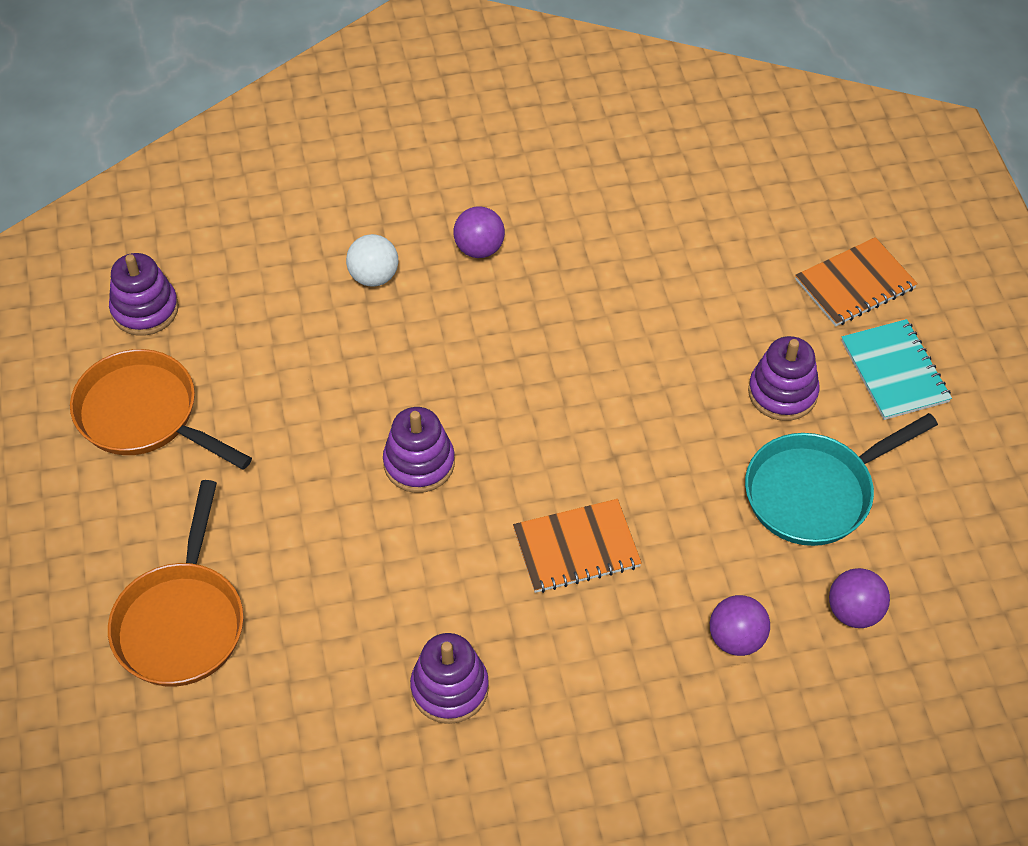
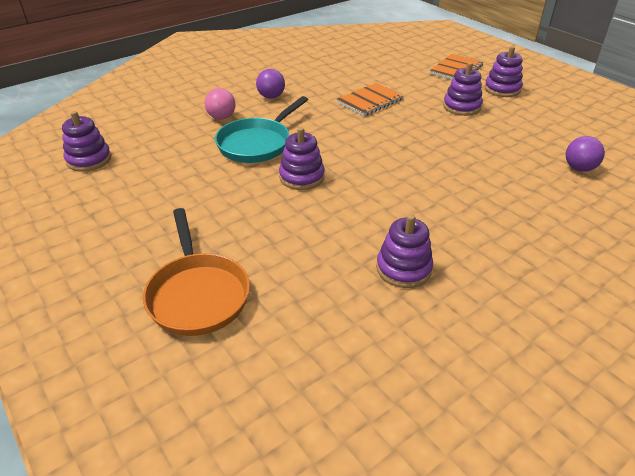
camera: 25 degrees left, 15 degrees down
(144, 415) = (112, 202): orange pan -> none
(374, 276) = (221, 117): white ball -> pink ball
(576, 548) = (419, 185): orange notebook -> orange notebook (370, 101)
(736, 639) = (537, 195): purple ball -> none
(815, 492) = (512, 133): turquoise pan -> turquoise pan (257, 143)
(894, 371) = (502, 89): turquoise notebook -> purple stacking toy

